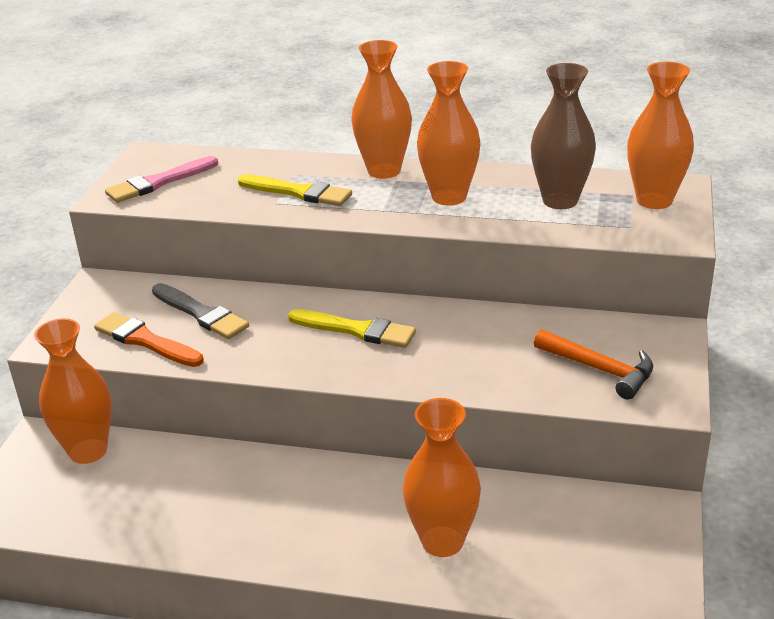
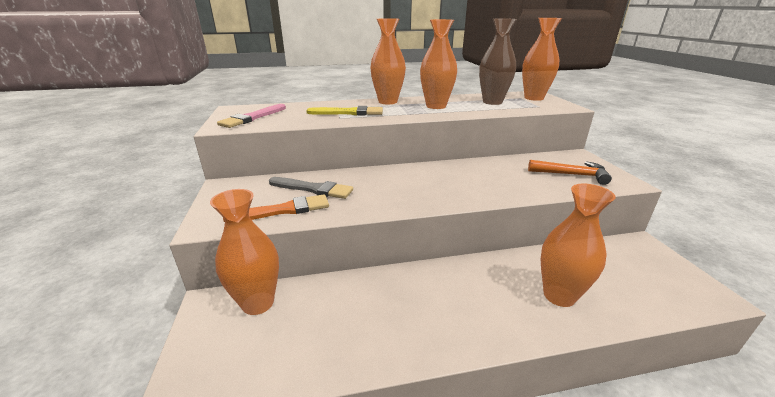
camera: 25 degrees left, 5 degrees down
(145, 341) = (284, 210): orange brush -> orange brush turned 150 degrees clockwise
(357, 330) = (422, 180): yellow brush -> none

